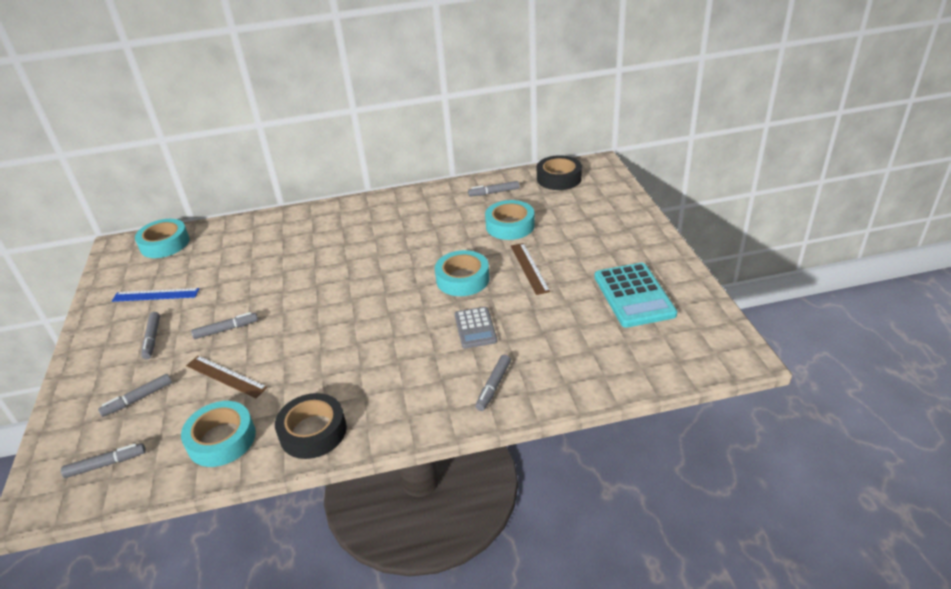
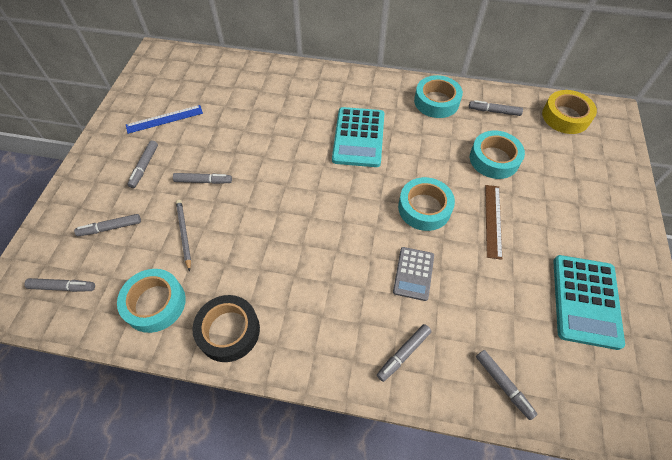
camera: 20 degrees right, 20 degrees up
(156, 295) = (164, 119): blue ruler -> blue ruler turned 45 degrees counterclockwise
(165, 244) = (191, 65): turquoise tape -> turquoise tape (436, 101)
(226, 376) = (184, 234): brown ruler -> grey pencil
(374, 248) = (358, 137): none -> turquoise calculator
(559, 178) = (565, 117): black tape -> yellow tape
(592, 375) = (503, 385): none -> grey marker

